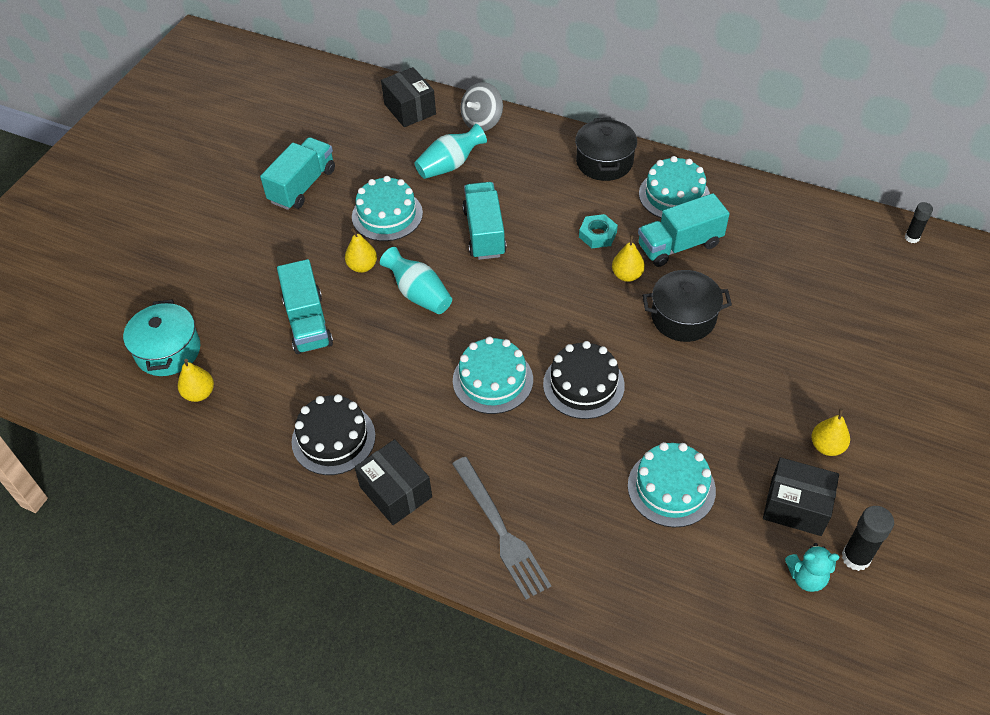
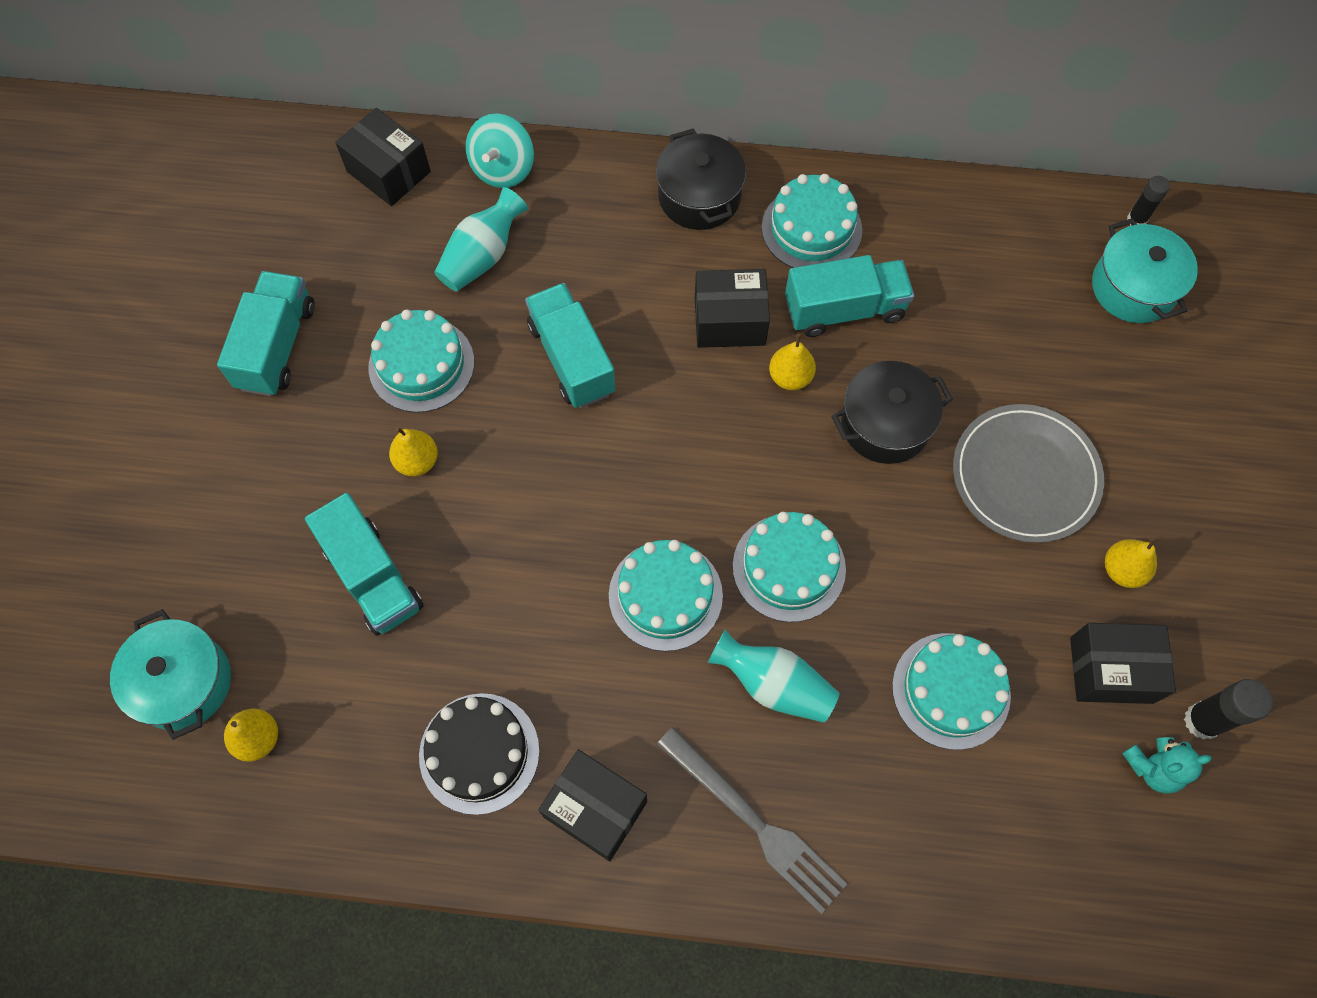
camera: 20 degrees left, 15 degrees up
(419, 294) = (515, 485): turquoise vase -> turquoise vase (773, 684)
(482, 121) = (503, 169): grey spinning top -> turquoise spinning top
(583, 385) = (789, 567): black cake -> turquoise cake
(597, 235) = (729, 321): turquoise nut -> black box
(679, 245) = (844, 310): turquoise truck -> turquoise truck turned 150 degrees counterclockwise
(774, 371) = (1025, 475): none -> grey plate
(895, 277) = (1133, 287): none -> turquoise pot

